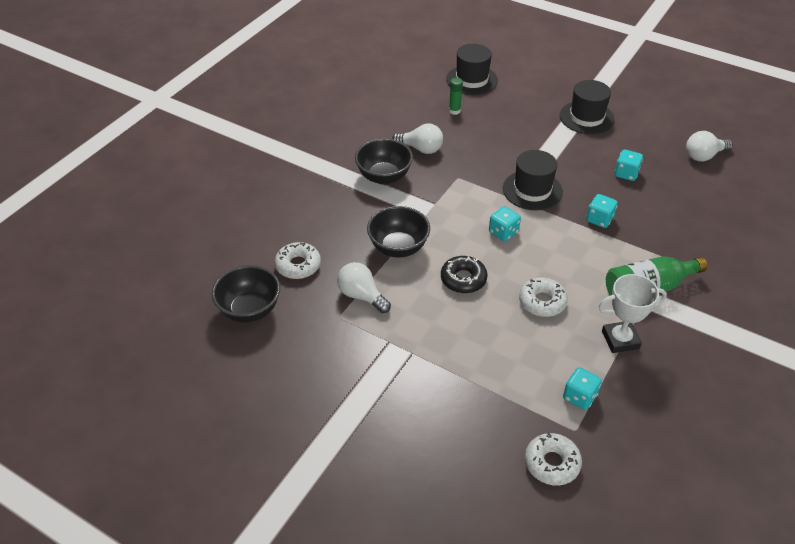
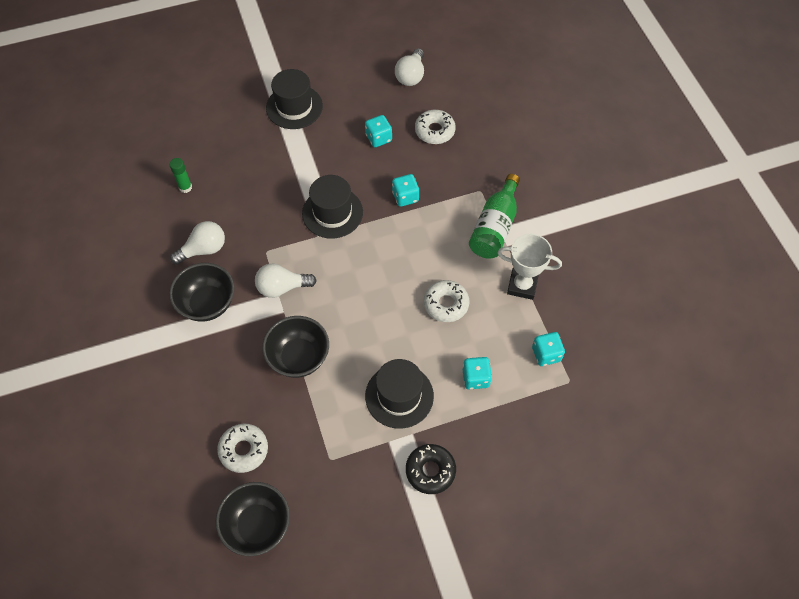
camera: 50 degrees left, 15 degrees up
(361, 296) = (323, 425): white light bulb -> white light bulb (282, 287)
(463, 279) = (375, 338): black donut -> black donut (430, 471)
(472, 80) = (161, 142): black hat -> black hat (399, 396)
(503, 232) = (355, 270): turquoise dice -> turquoise dice (475, 378)
(552, 463) = (583, 419): white donut -> white donut (434, 131)
(620, 340) = (522, 286): white trophy -> white trophy turned 75 degrees clockwise

